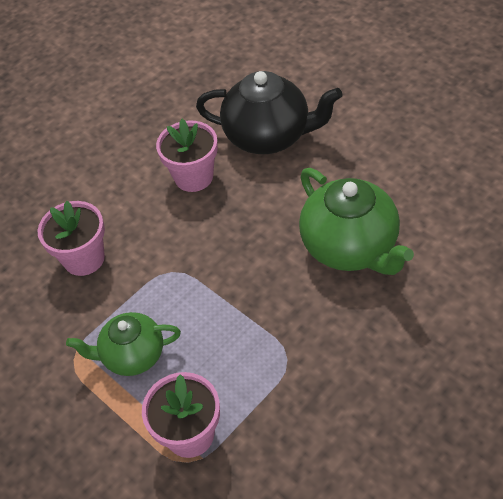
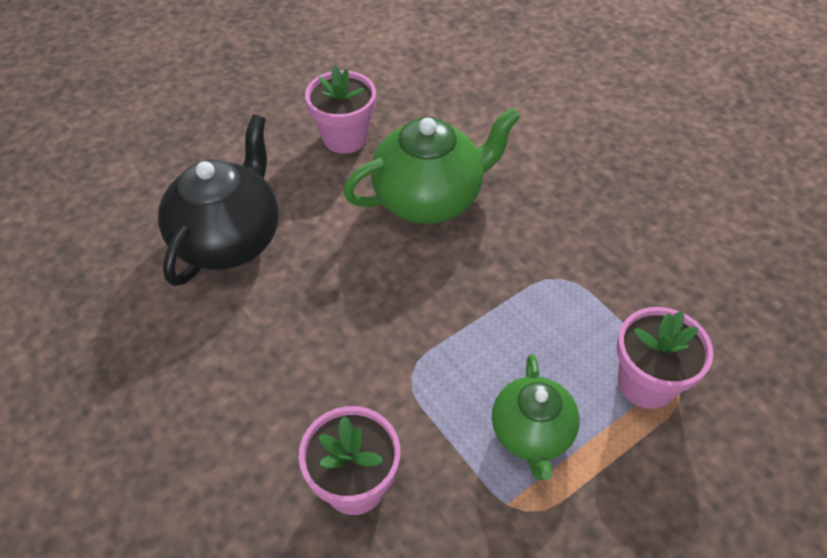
camera: 85 degrees left, 0 degrees up
(193, 177) = (260, 329): pink flower pot -> pink flower pot (345, 137)

